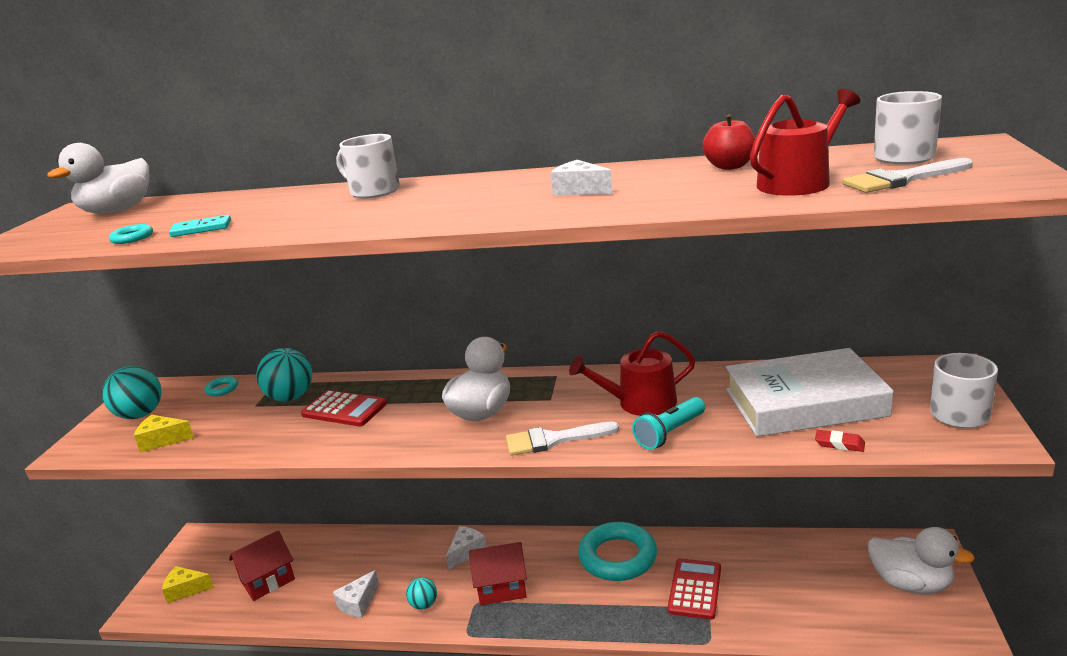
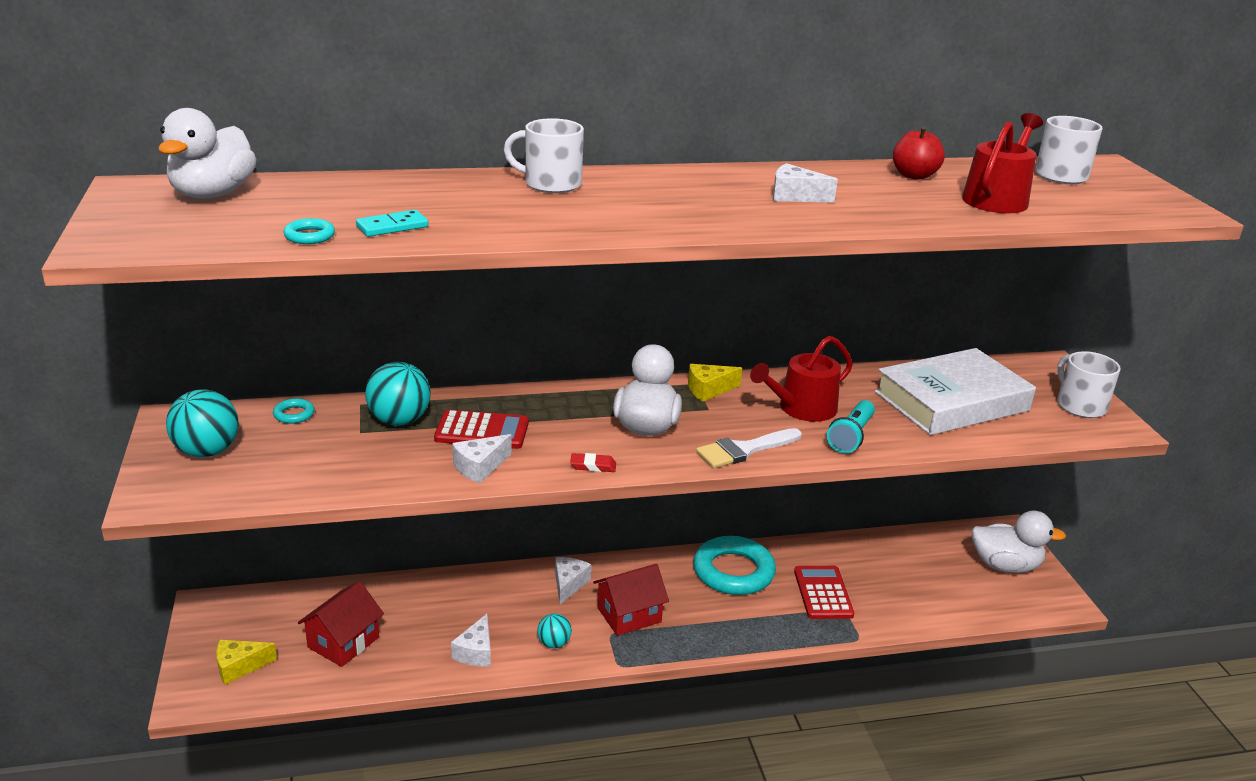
camera: 25 degrees left, 5 degrees up
(162, 440) = (274, 480): yellow cheese -> yellow cheese (708, 390)
(316, 440) = (480, 467): none -> white cheese
(839, 444) = (1003, 437): red eraser -> red eraser (593, 466)
(902, 179) = (1081, 201): white brush -> none

